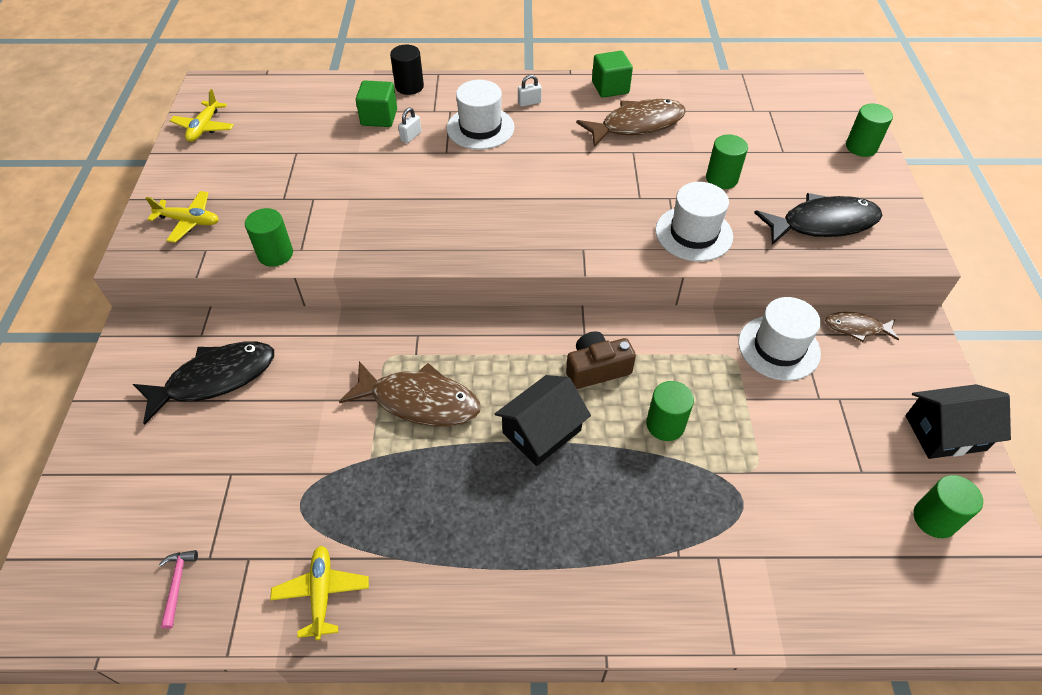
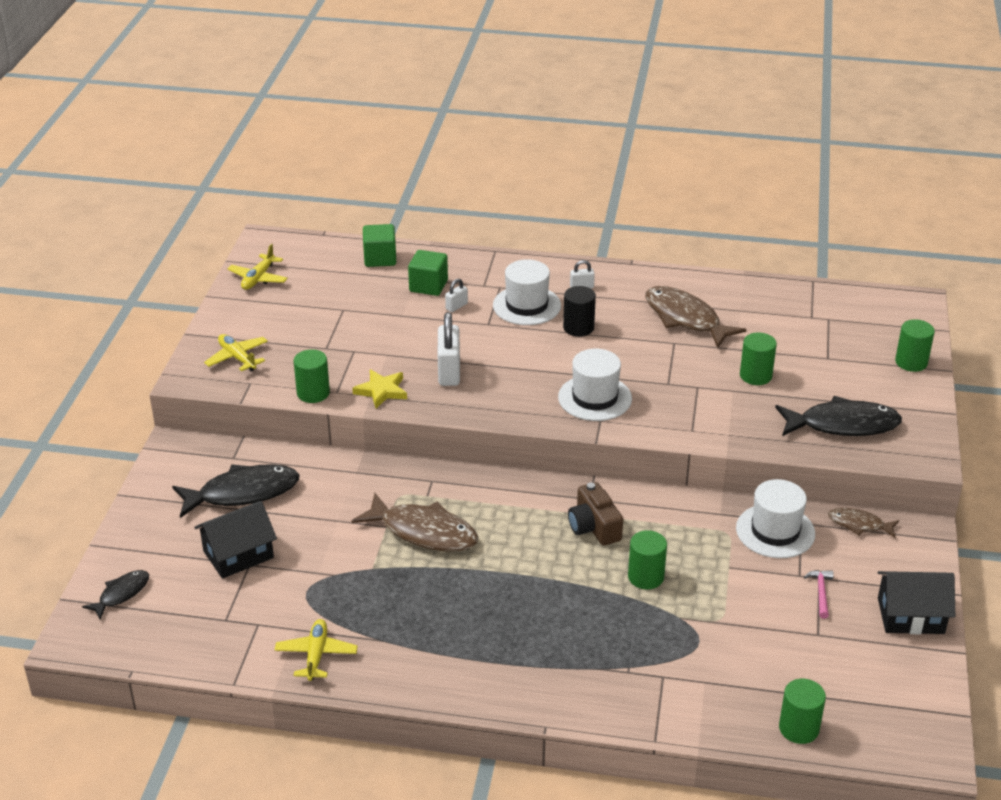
camera: 10 degrees right, 15 degrees down
(81, 540) = (121, 594): none -> black fish
(177, 584) = (198, 633): pink hammer -> pink hammer (821, 592)
(189, 221) = (237, 358): yellow plane -> yellow plane turned 150 degrees counterclockwise
(349, 242) = (381, 391): none -> yellow star
(409, 86) = (464, 260): black cylinder -> black cylinder (578, 328)
(416, 211) = (449, 372): none -> white padlock
(542, 431) = (530, 568): black house -> black house (238, 554)
(596, 369) = (594, 527): brown camera -> brown camera turned 105 degrees counterclockwise
(610, 87) = (669, 281): green cube -> green cube (380, 258)
(637, 125) = (685, 318): brown fish -> brown fish turned 120 degrees counterclockwise
(693, 233) = (711, 419): white hat -> white hat (595, 398)
(934, 519) = (871, 676): green cylinder -> green cylinder (798, 728)

